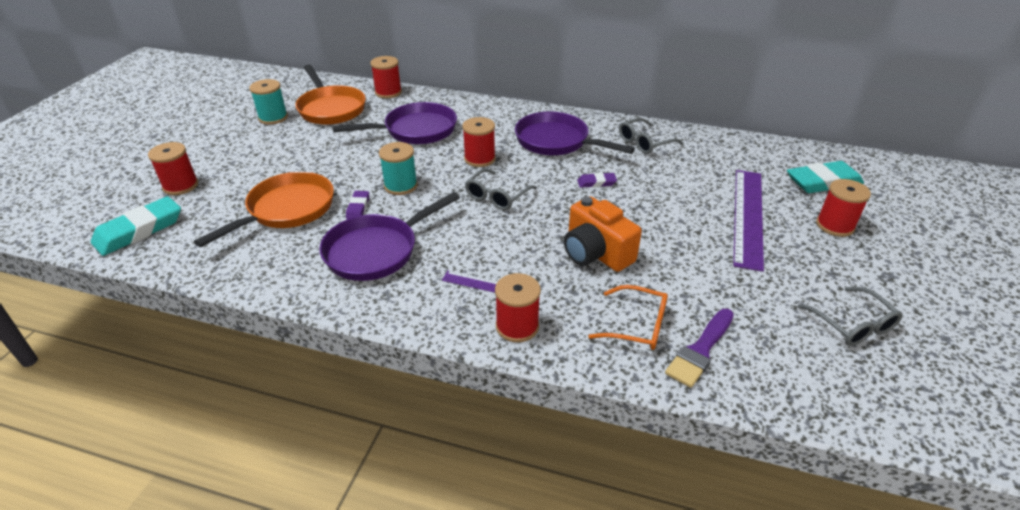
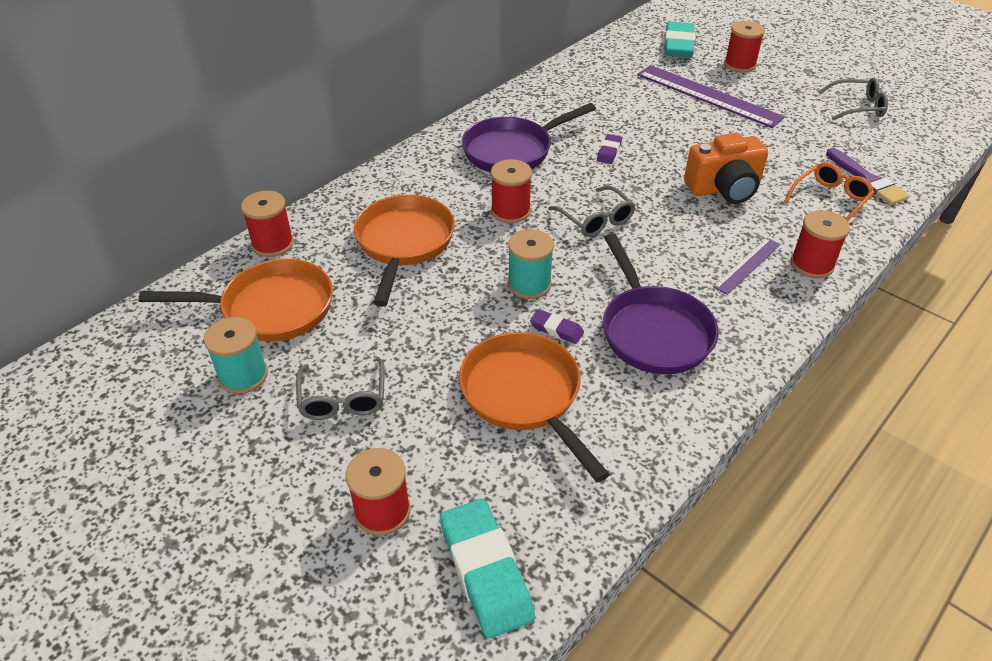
camera: 65 degrees left, 5 degrees up
(415, 130) = (404, 243): purple pan -> orange pan
(644, 143) = (555, 101): grey glasses -> grey glasses (343, 399)

